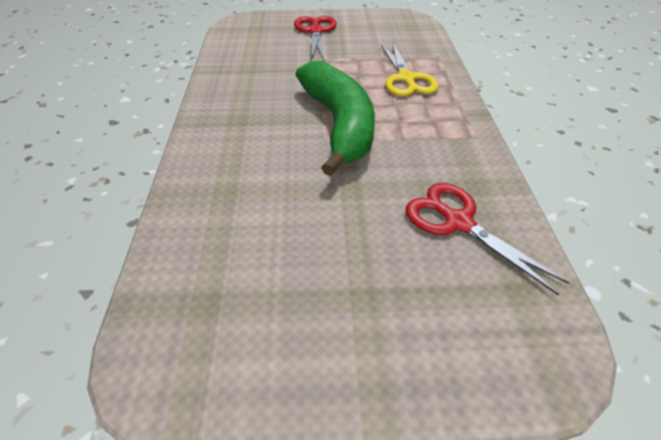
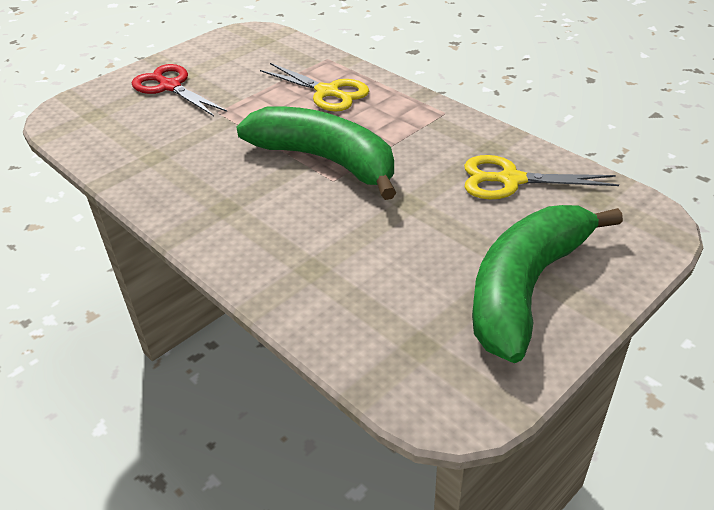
camera: 40 degrees left, 5 degrees down
(343, 324) = (526, 287): none -> green banana
(458, 222) = (510, 180): red scissors -> yellow scissors

